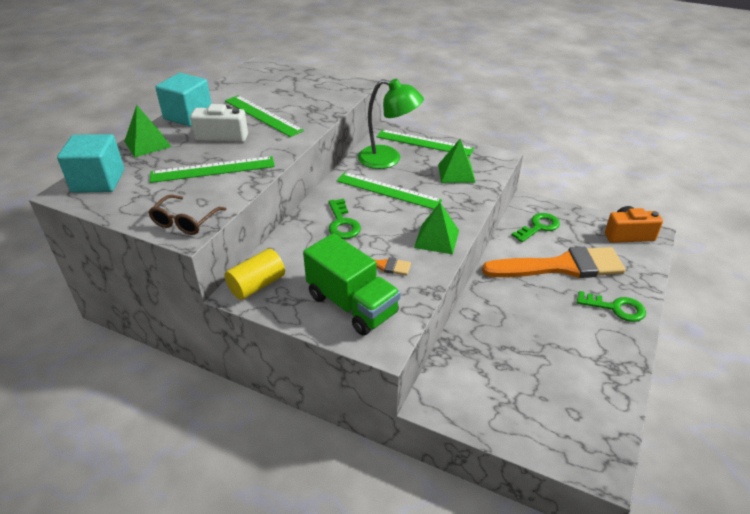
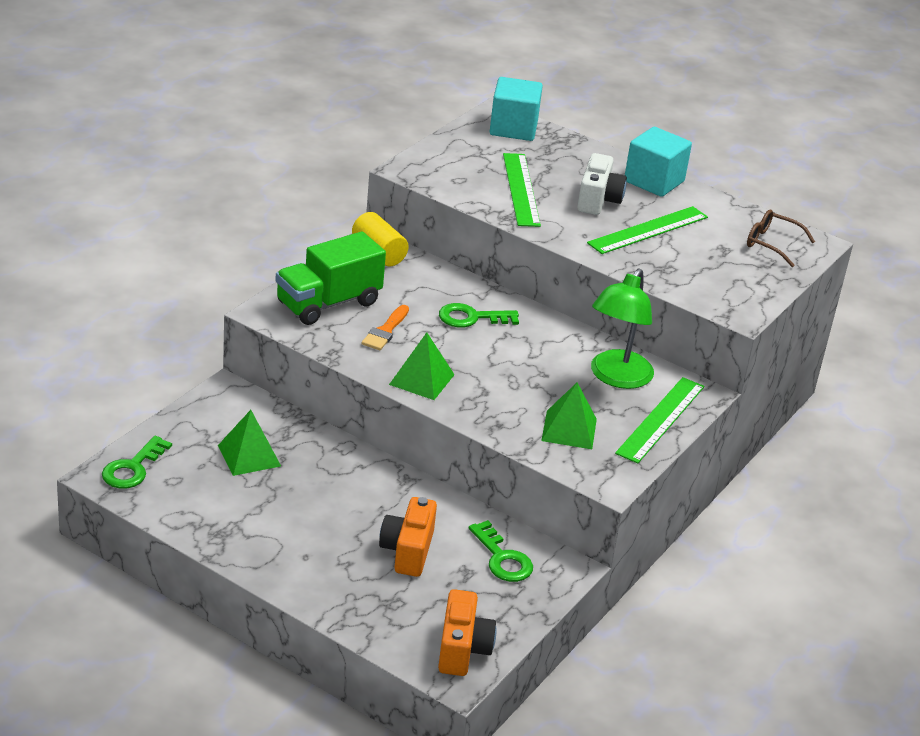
camera: 95 degrees right, 5 degrees down
(147, 144) = (587, 155): green pyramid -> green pyramid (249, 455)
(185, 221) = (425, 170): brown glasses -> brown glasses (772, 244)
(387, 191) = (535, 362): green ruler -> none
(561, 266) = (408, 551): orange brush -> orange camera
(616, 308) = (312, 572): green key -> green key (133, 468)

